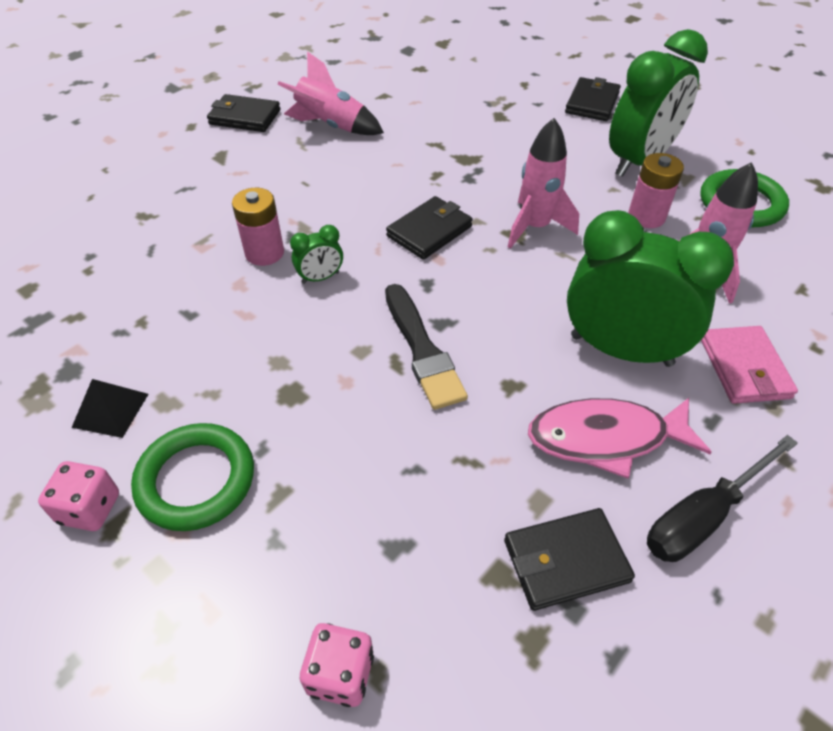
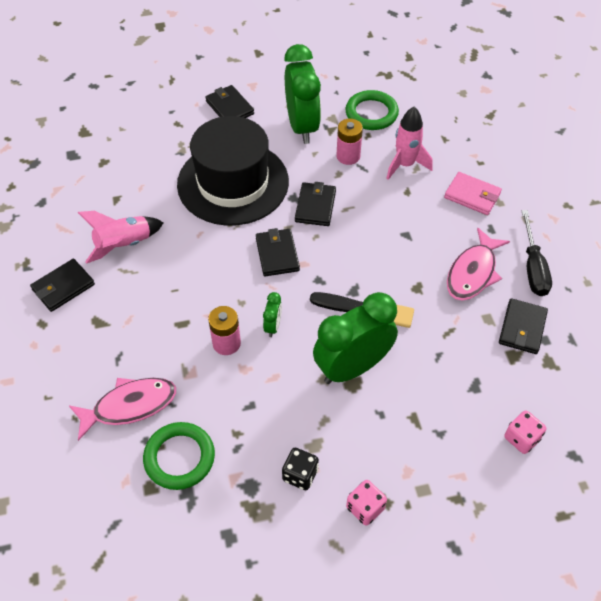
camera: 55 degrees left, 5 degrees up
(110, 410) = (300, 475): black pyramid -> black dice
(128, 224) = (130, 406): none -> pink fish
(196, 480) = (380, 452): green ring -> green ring (179, 458)
(492, 153) = (233, 183): none -> black hat
(535, 227) = (315, 206): pink rocket -> black wallet
(621, 350) = (428, 231): green clock -> green clock (352, 367)

